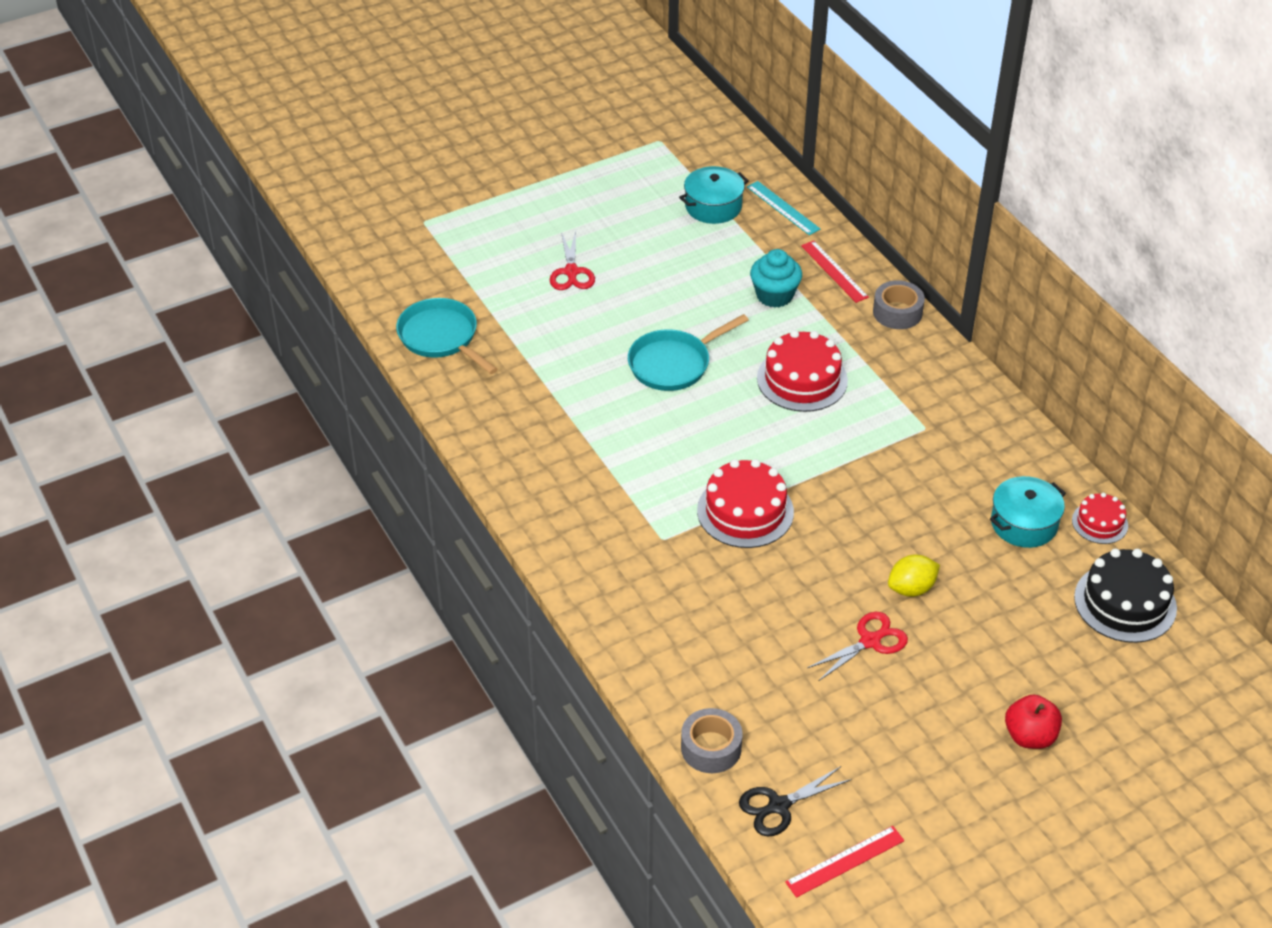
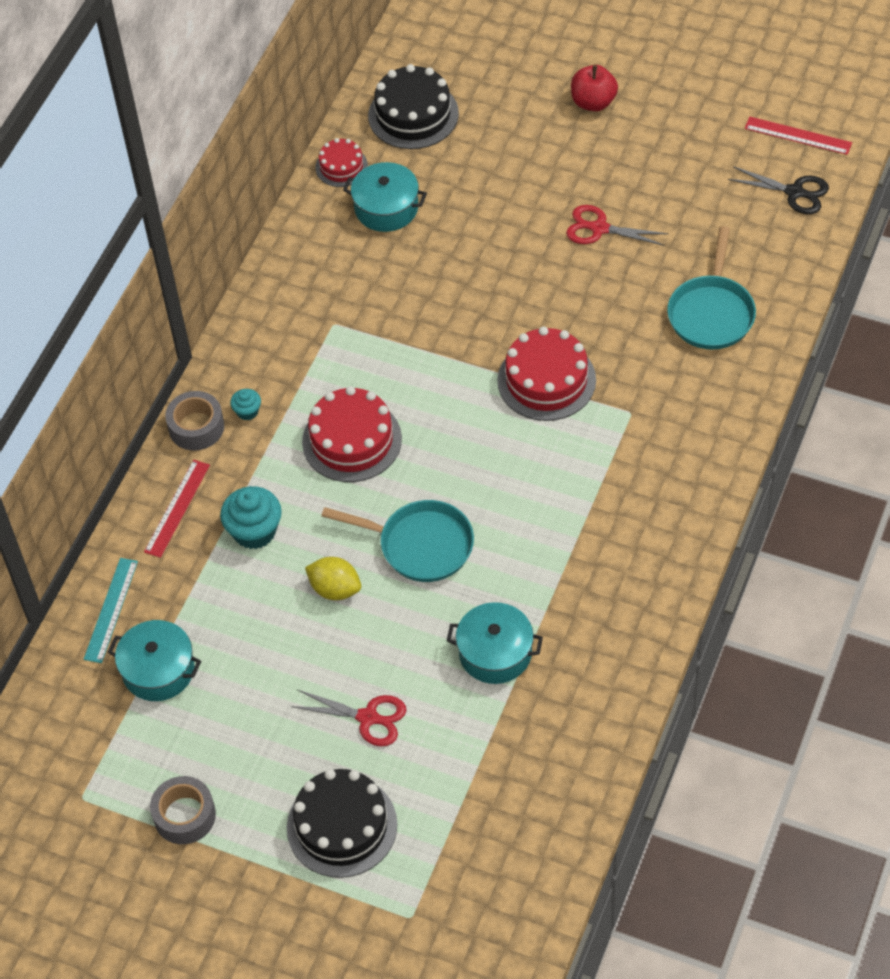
camera: 125 degrees left, 10 degrees up
(441, 337) = (561, 755): turquoise pan -> turquoise pan (711, 312)
(514, 225) = (342, 826): none -> black cake
(549, 351) = (495, 653): none -> turquoise pot
(571, 272) = (369, 718): red scissors -> red scissors turned 60 degrees clockwise
(711, 748) = (789, 256): grey tape -> grey tape (184, 815)
(885, 343) = (247, 411): none -> turquoise cupcake
(911, 588) = (523, 234): yellow lemon -> yellow lemon (335, 589)

